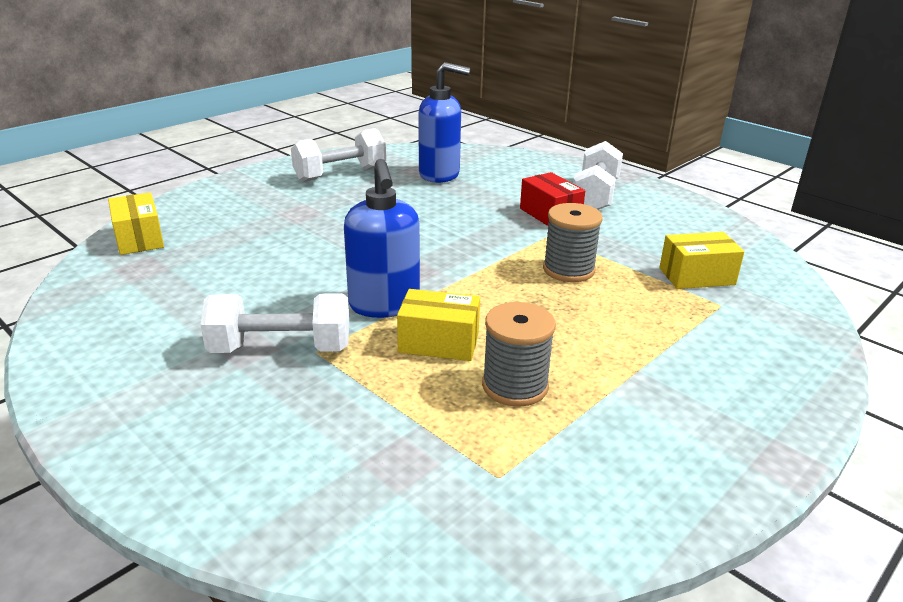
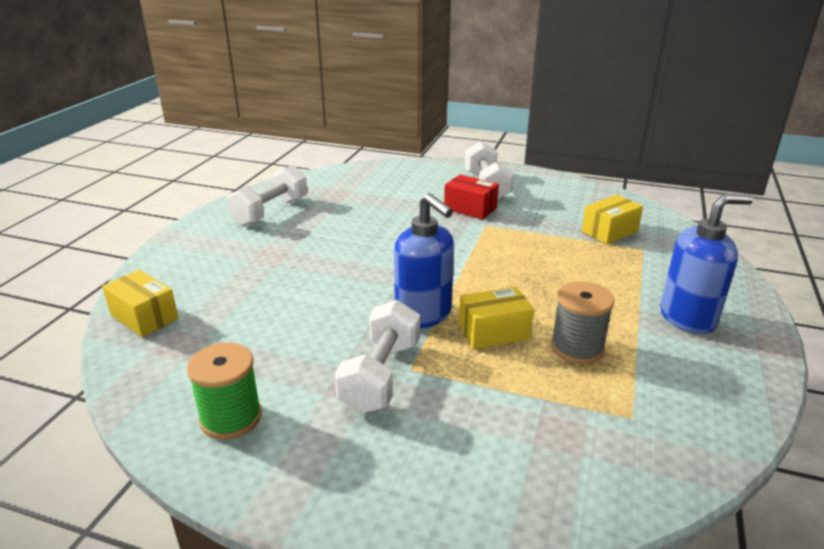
camera: 25 degrees left, 0 degrees up
(117, 342) = (231, 418): none -> green spool
(281, 349) = (381, 376): white dumbbell -> white dumbbell turned 45 degrees counterclockwise
(440, 175) = (355, 194): blue soap dispenser -> blue soap dispenser (688, 318)
(568, 270) = (525, 249): grey spool -> none

